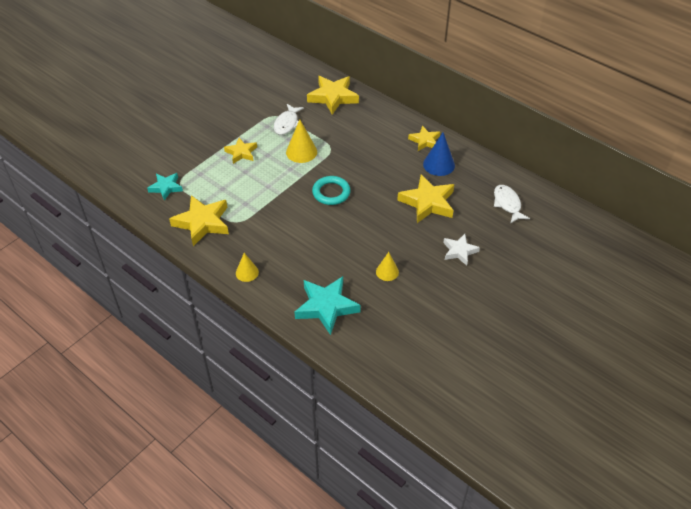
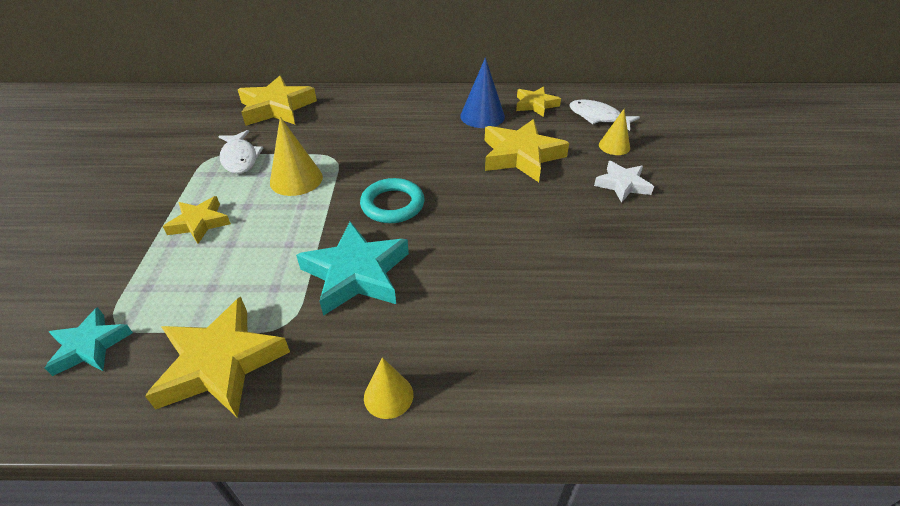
camera: 40 degrees left, 5 degrees down
(326, 307) = (572, 360): turquoise star -> turquoise star (356, 274)
(387, 272) = (582, 256): yellow cone -> yellow cone (614, 146)
(425, 141) = (438, 102): yellow star -> yellow star (535, 105)

